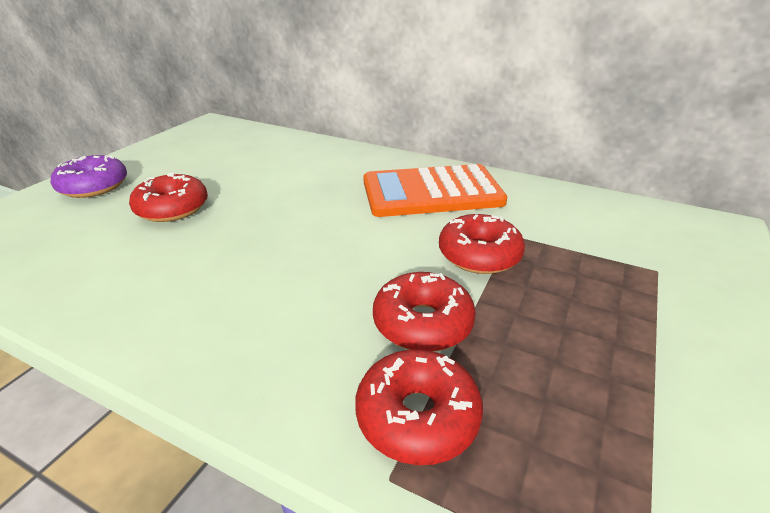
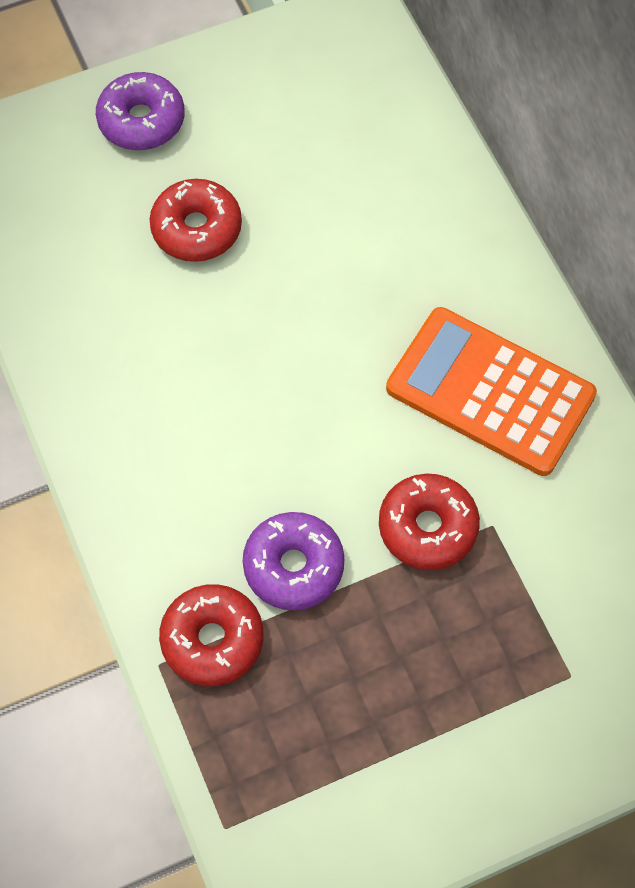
camera: 40 degrees right, 30 degrees up
(422, 323) = (293, 566): red donut -> purple donut

